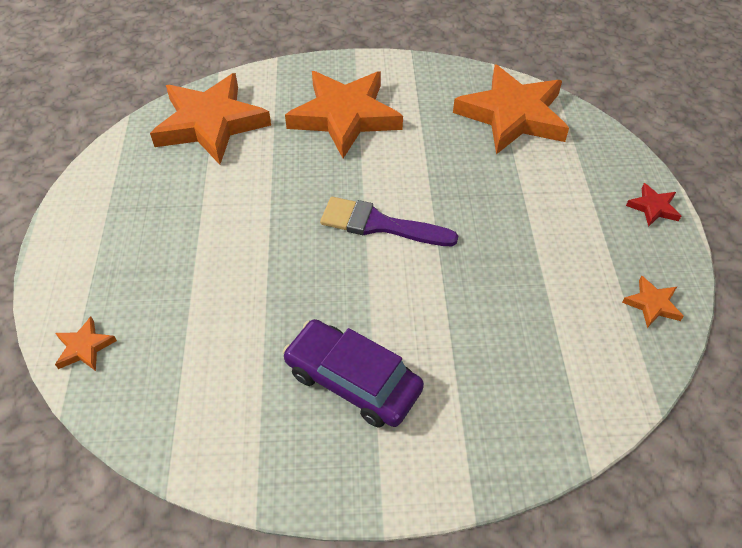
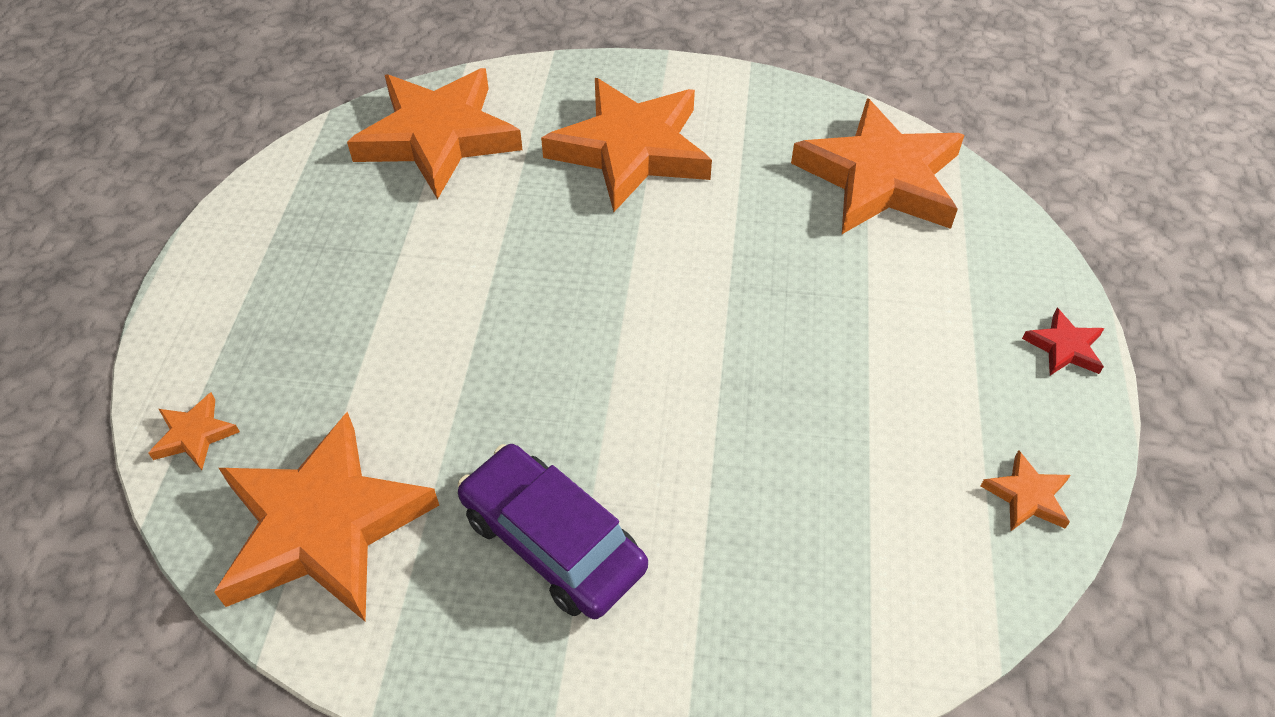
camera: 10 degrees right, 0 degrees up
(191, 395) = (323, 526): none -> orange star
(379, 224) = (644, 317): purple brush -> none

